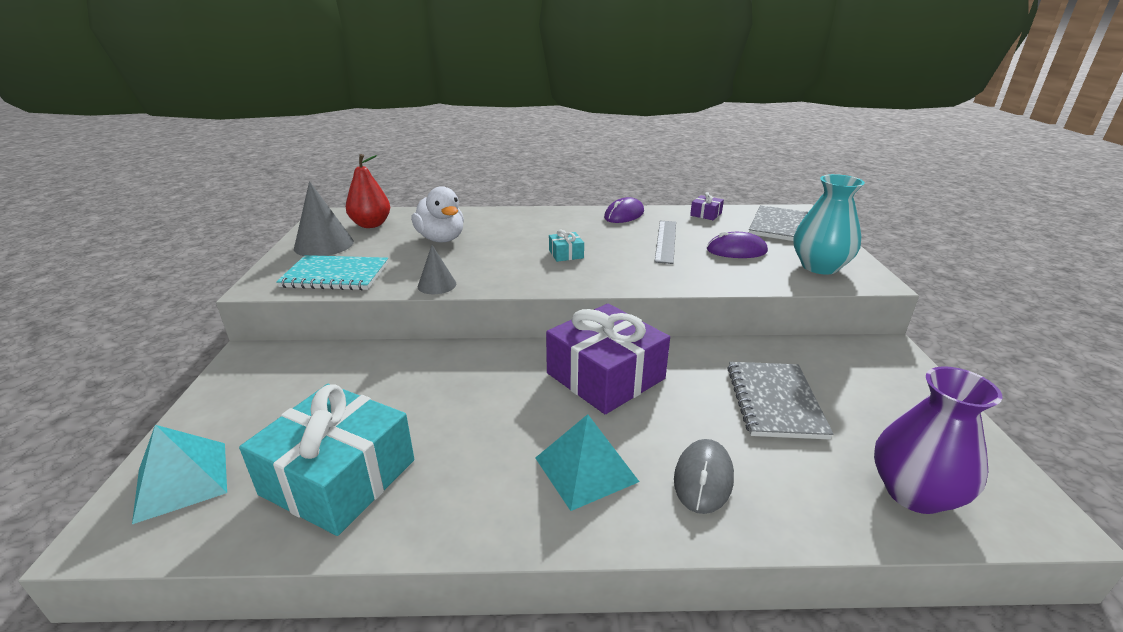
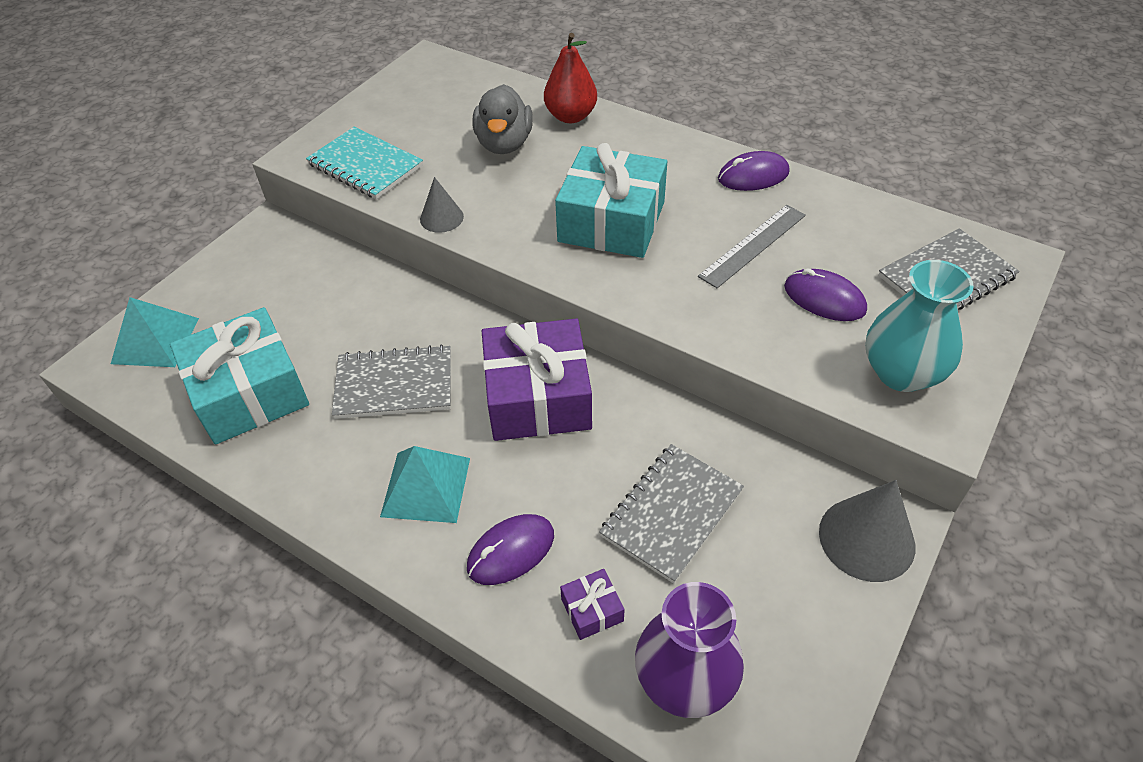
camera: 35 degrees right, 20 degrees up
(324, 245) = (388, 111): grey cone -> grey cone (866, 538)
(371, 225) = (455, 92): red pear -> red pear (571, 116)
(441, 239) = (504, 144): white duck -> grey duck
(481, 414) = (394, 384): none -> grey notebook
(566, 254) = (611, 221): turquoise gift -> turquoise gift, size x2.42
(703, 478) = (511, 551): grey mouse -> purple mouse
(706, 214) = (866, 214): purple gift -> purple gift (592, 610)

